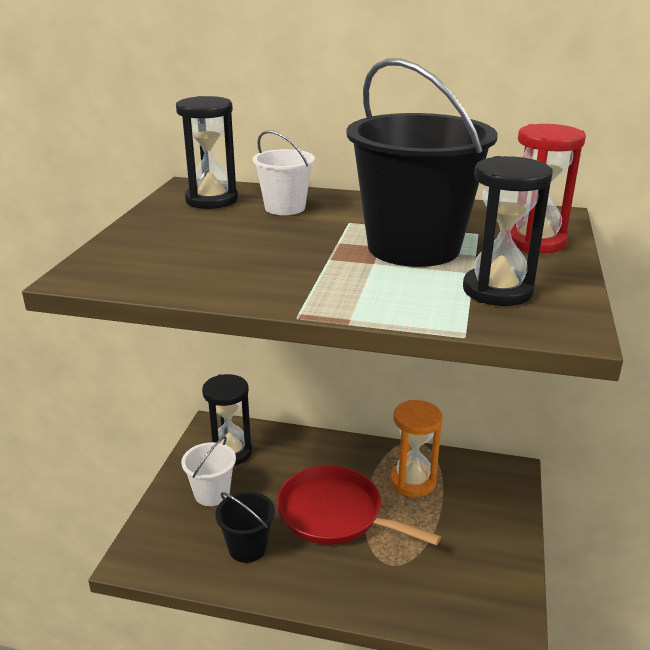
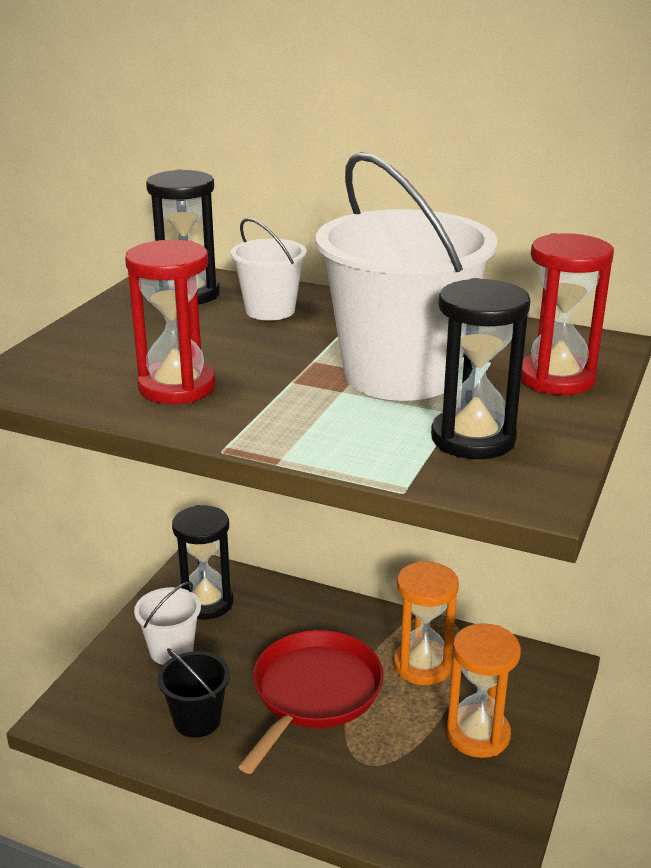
camera: 10 degrees right, 0 degrees up
(235, 270) = (177, 387): none -> red hourglass
(335, 514) = (314, 693): red pan -> red pan turned 75 degrees clockwise
(413, 247) = (400, 374): black bucket -> white bucket
(470, 530) = (478, 734): none -> orange hourglass

